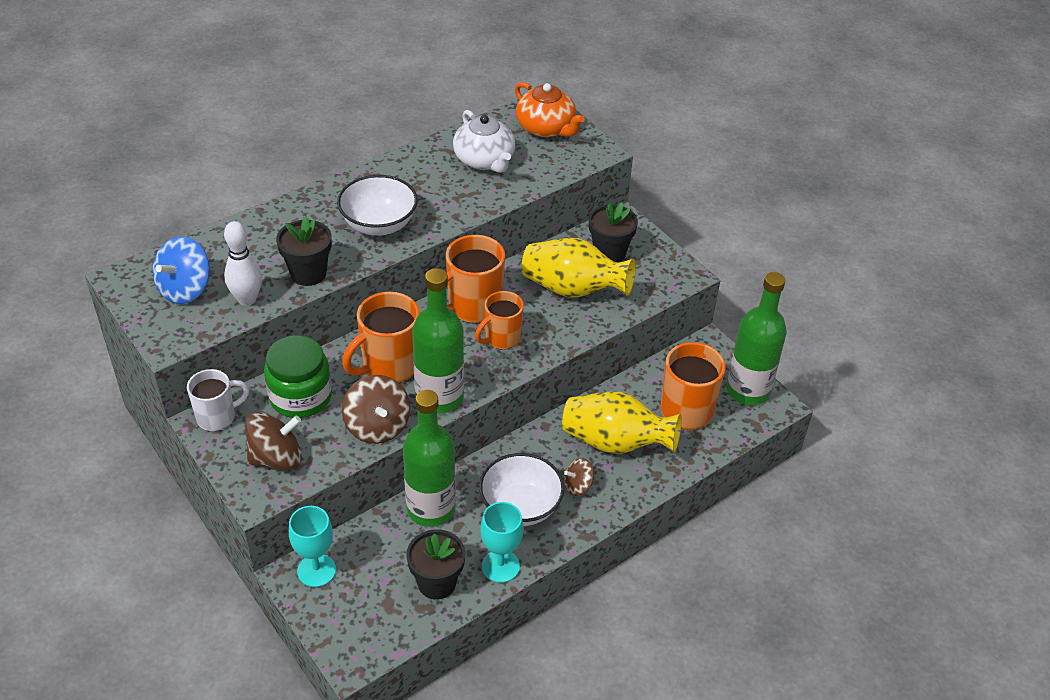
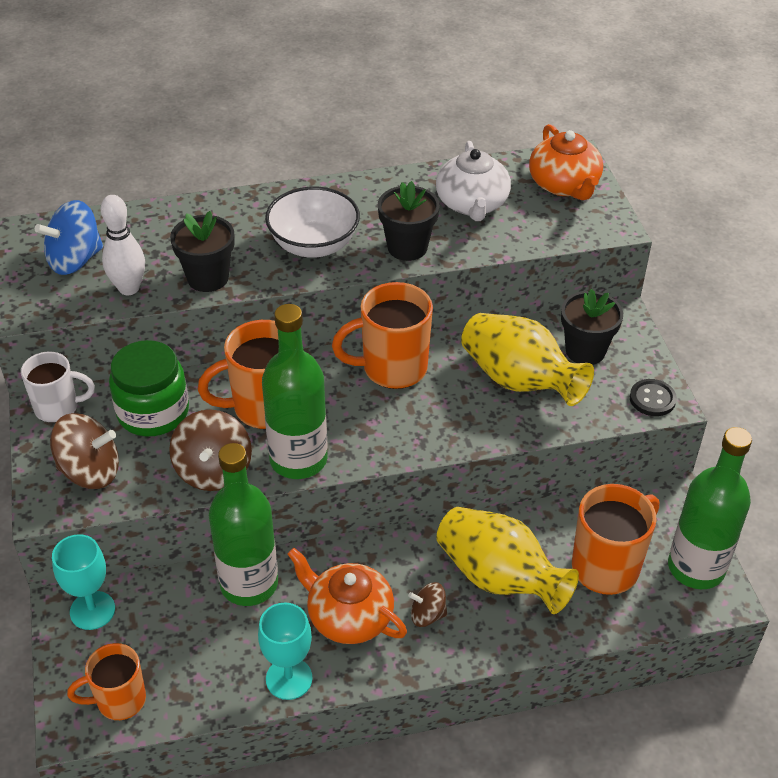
camera: 25 degrees right, 0 degrees up
(437, 583) = (209, 672): black flower pot -> black flower pot (407, 247)
(501, 338) = (405, 413): orange mug -> orange mug (119, 700)
(520, 506) = (349, 616): white bowl -> orange teapot
(675, 275) = (652, 399): none -> black button

